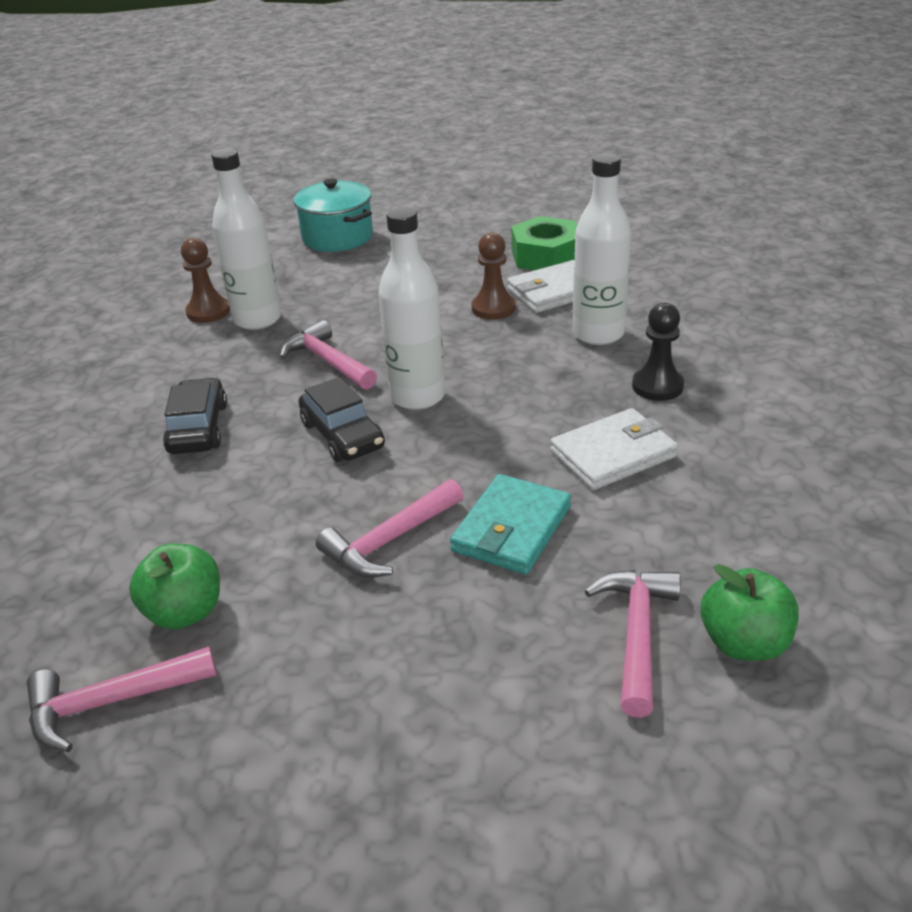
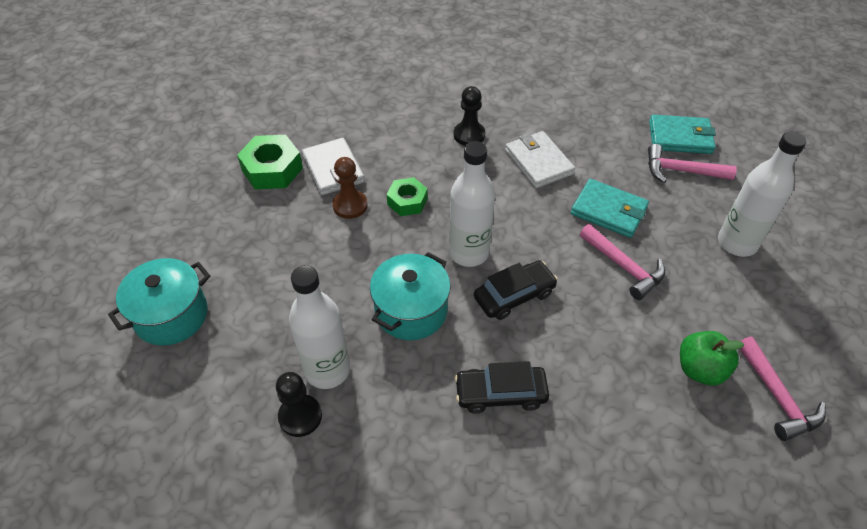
camera: 90 degrees left, 15 degrees up
(208, 312) = (300, 416): brown pawn -> black pawn
(327, 361) = (411, 310): pink hammer -> turquoise pot
(506, 346) = (407, 201): none -> green nut
(598, 334) = (401, 153): white bottle -> white bottle (737, 243)
(744, 643) = (680, 137): green apple -> turquoise wallet

